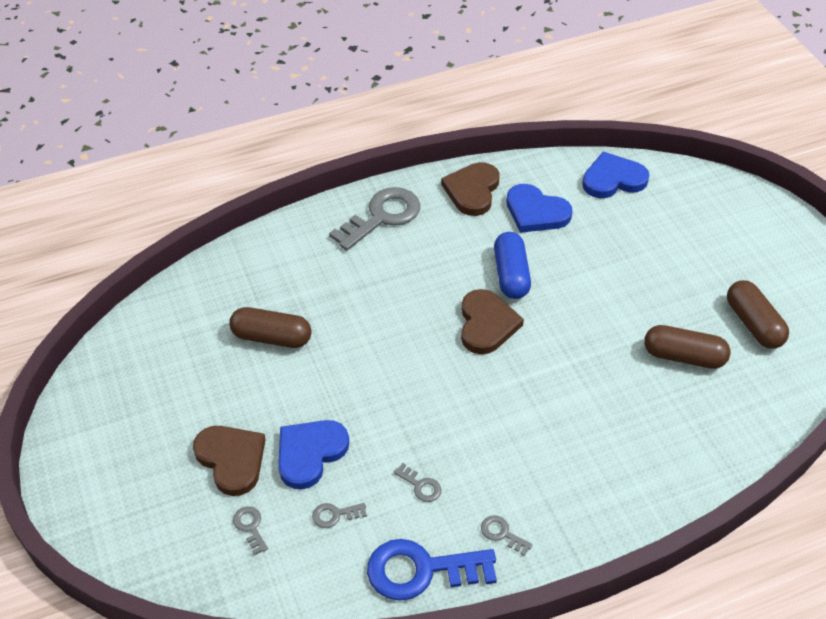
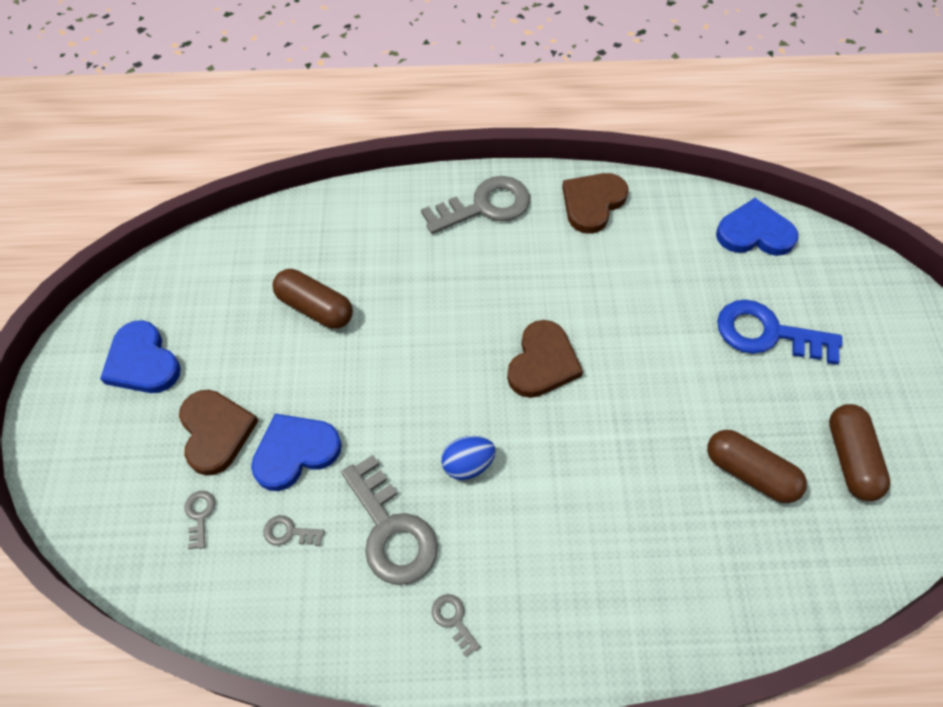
camera: 20 degrees right, 10 degrees up
(420, 486) = (391, 530): grey key -> grey key, size x2.29
(421, 570) = (348, 632): blue key -> blue key (767, 333)
(461, 418) = (468, 465): none -> blue egg
(511, 275) = (593, 313): blue capsule -> none
(536, 212) = (651, 247): blue heart -> blue heart (142, 362)

